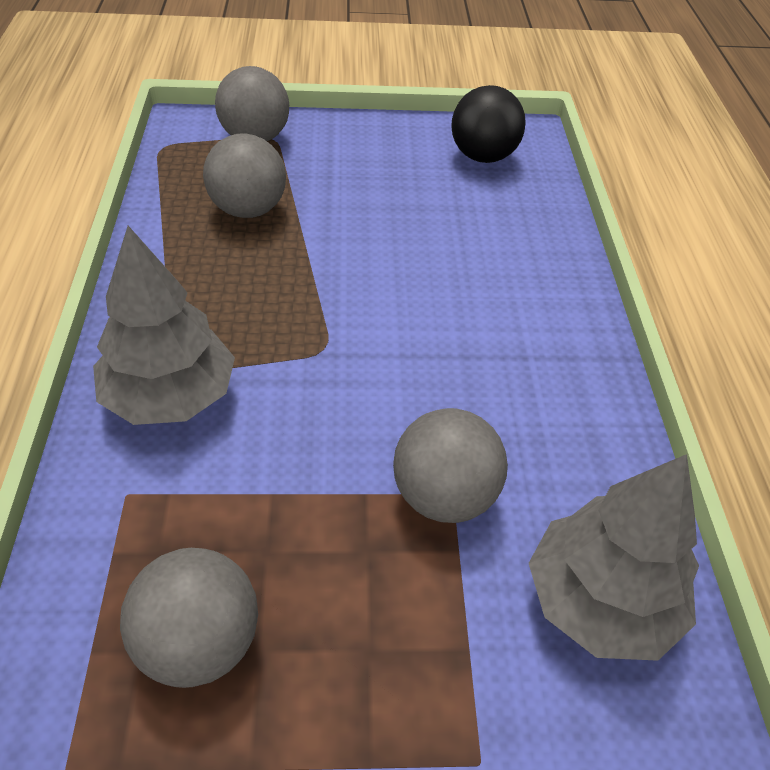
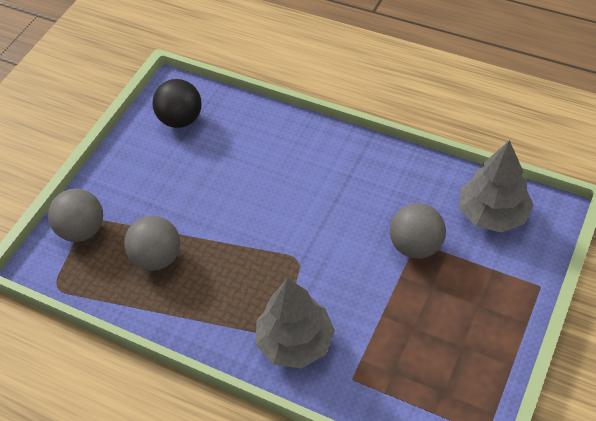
camera: 55 degrees left, 5 degrees up
(199, 642) = (448, 368): grey ball -> none

